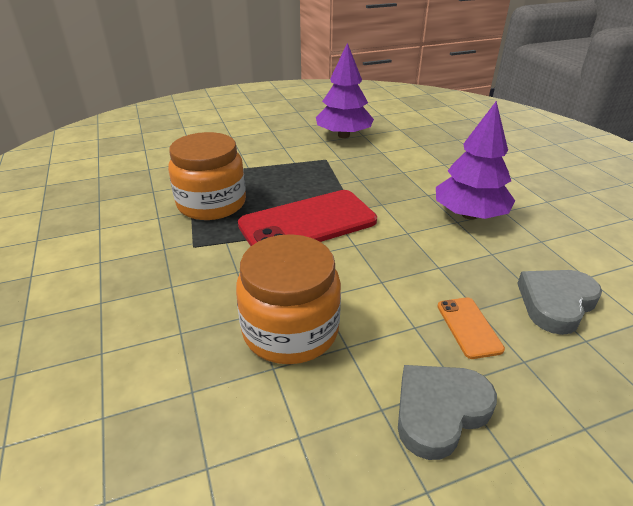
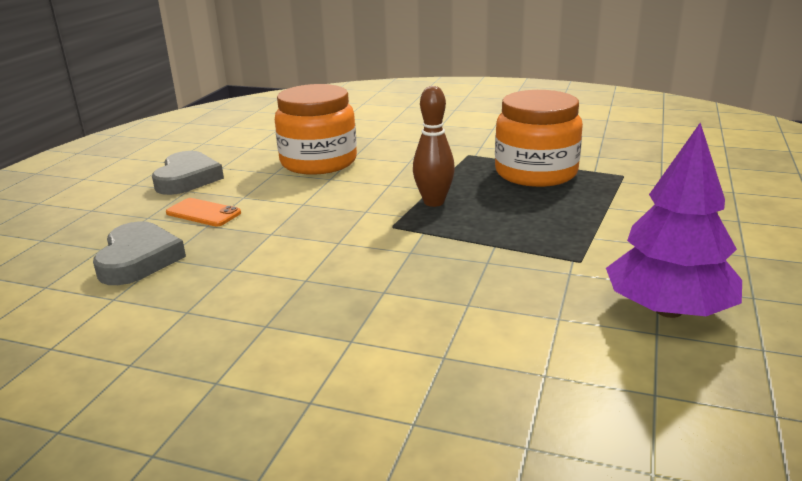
camera: 130 degrees right, 10 degrees down
(308, 223) = (434, 202): red phone -> brown bowling pin
(469, 215) = (301, 294): purple tree -> none

